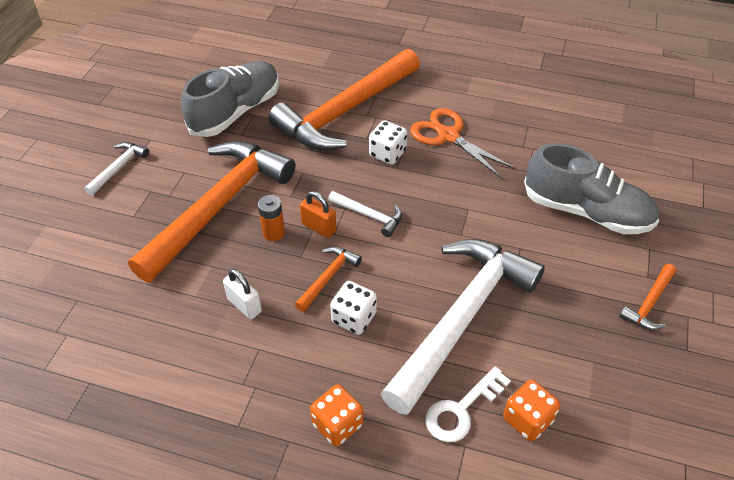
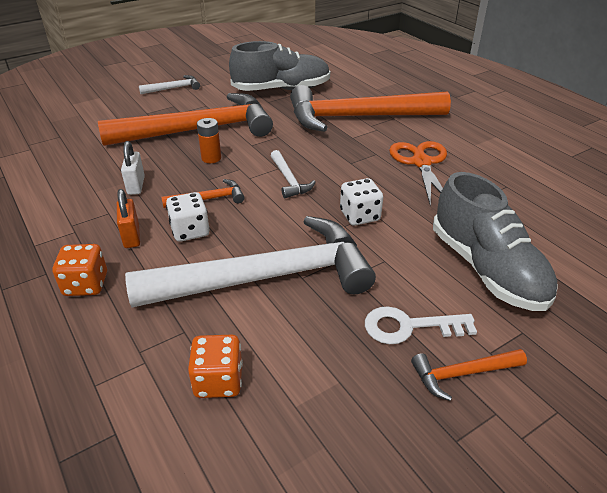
camera: 40 degrees right, 10 degrees down
(319, 227) = (244, 170): orange padlock -> orange padlock (131, 236)
(387, 154) = (355, 152): white dice -> white dice (360, 216)
(461, 410) = (178, 336): white key -> white key (409, 326)

